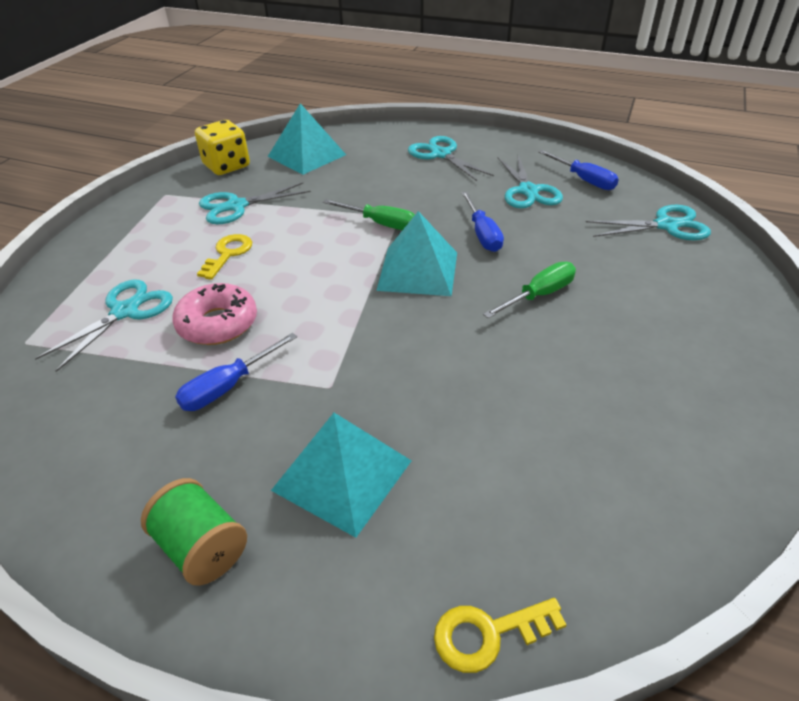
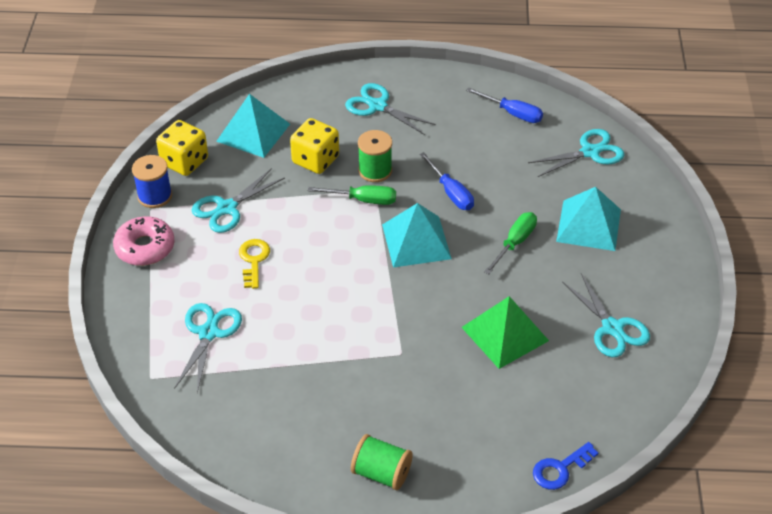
camera: 20 degrees left, 5 degrees up
(177, 186) = (155, 196): none -> blue spool
(218, 323) = (289, 325): pink donut -> pink donut (145, 247)
(228, 387) = (330, 372): blue screwdriver -> none
(342, 475) = (441, 409): turquoise pyramid -> turquoise pyramid (589, 225)
(352, 184) = (315, 160): none -> yellow dice
(408, 202) = (375, 170): none -> green spool
(482, 395) = (504, 334): none -> green pyramid
(488, 634) = (560, 469): yellow key -> blue key
(528, 191) = (470, 136): turquoise scissors -> turquoise scissors (612, 328)

